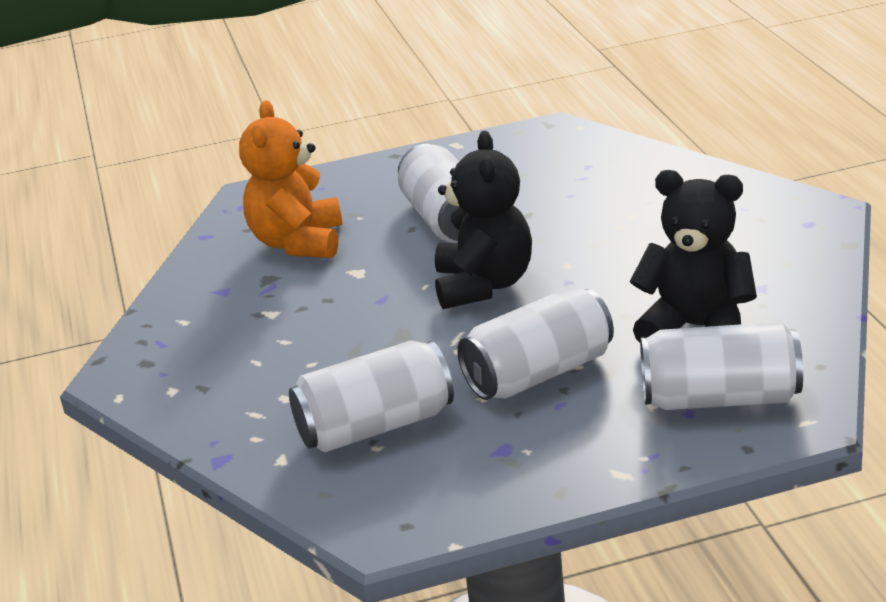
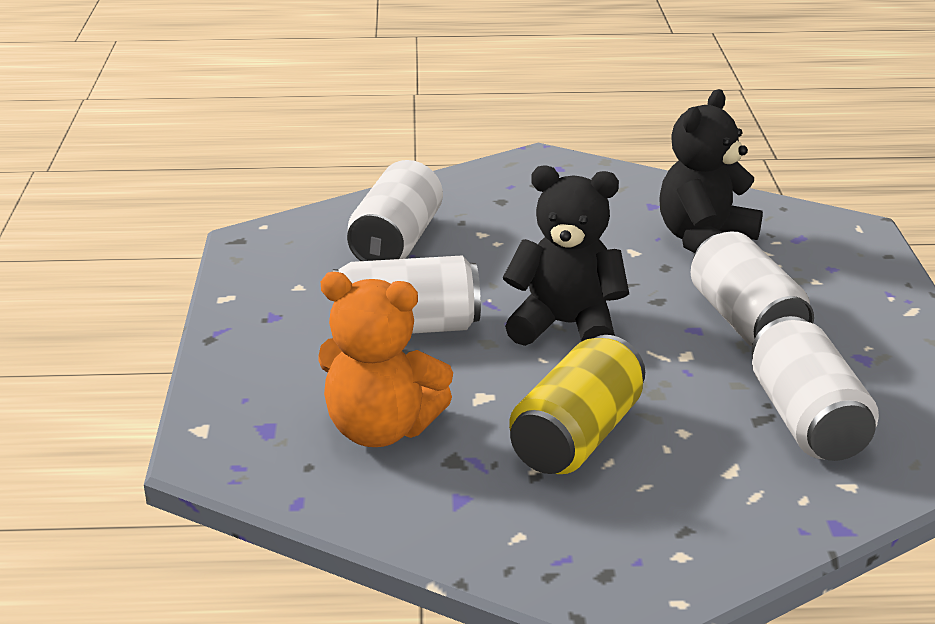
camera: 80 degrees left, 0 degrees up
(314, 321) = (576, 437): none -> yellow can
(720, 399) = (817, 252): white can -> white can (396, 242)

